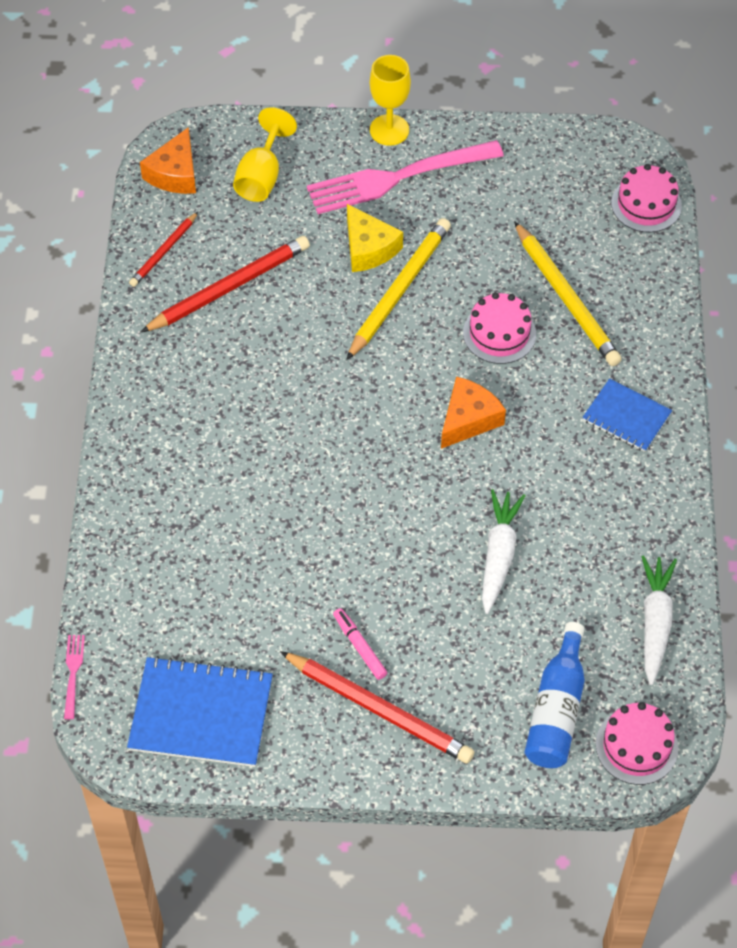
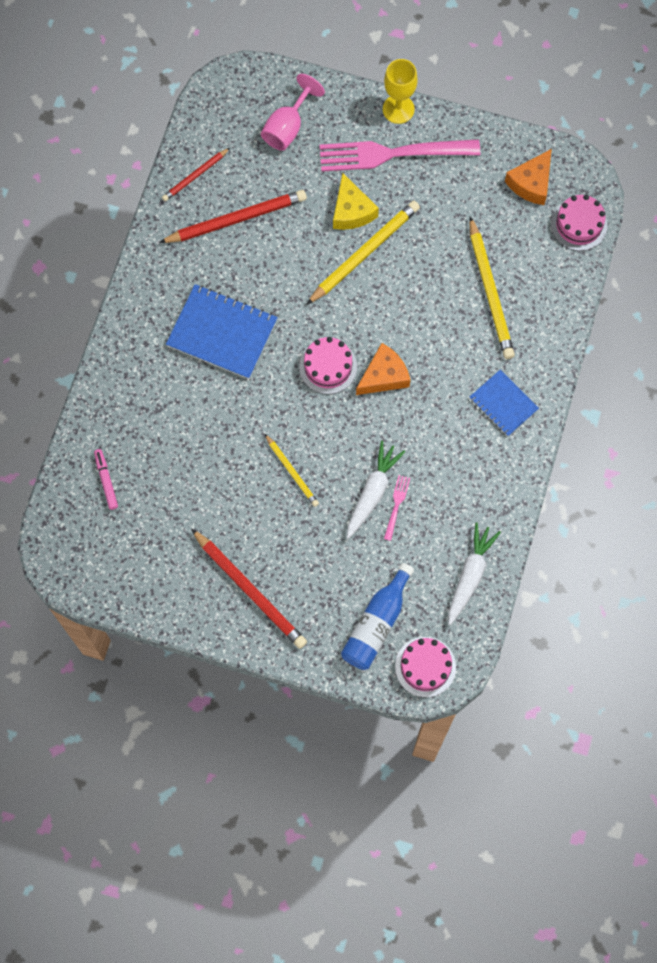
camera: 15 degrees right, 15 degrees up
(73, 673) = (41, 506): pink fork -> pink fork (396, 505)
(175, 173) = (222, 108): orange cheese -> orange cheese (531, 183)
(201, 714) = (123, 560): blue notebook -> blue notebook (222, 333)
(261, 176) = (287, 127): yellow goblet -> pink goblet
(359, 647) = (250, 538): pink marker -> pink marker (106, 481)
(388, 555) = (291, 471): none -> yellow pencil
(499, 333) = (429, 309): pink cake -> pink cake (328, 367)

